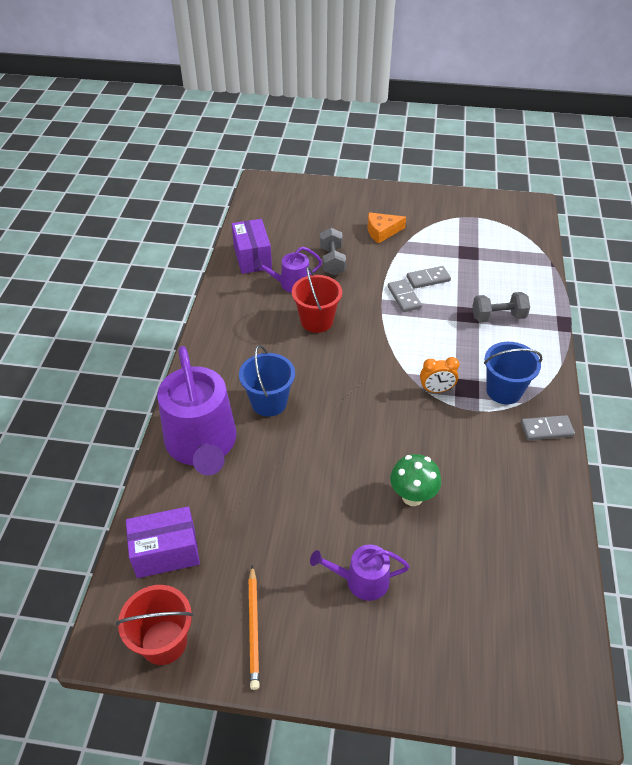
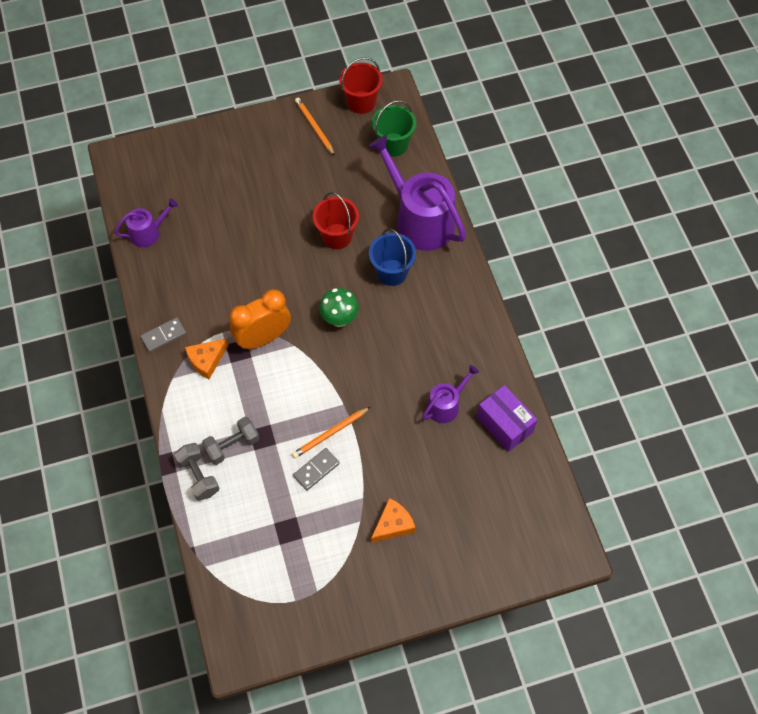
camera: 155 degrees right, 15 degrees up
(166, 552) = (393, 145): purple box -> green bucket
(316, 321) = (398, 369): red bucket -> red bucket (337, 236)
(332, 261) = (423, 454): grey dumbbell -> grey dumbbell (198, 476)
(361, 580) = (262, 175): purple watering can -> purple watering can (148, 233)
(404, 297) = (330, 434): grey domino -> orange pencil
(412, 496) = (250, 241): green mushroom -> green mushroom (339, 319)
(436, 390) = (263, 338): orange clock -> orange clock, size x1.82
(504, 391) = (206, 360): blue bucket -> orange cheese

